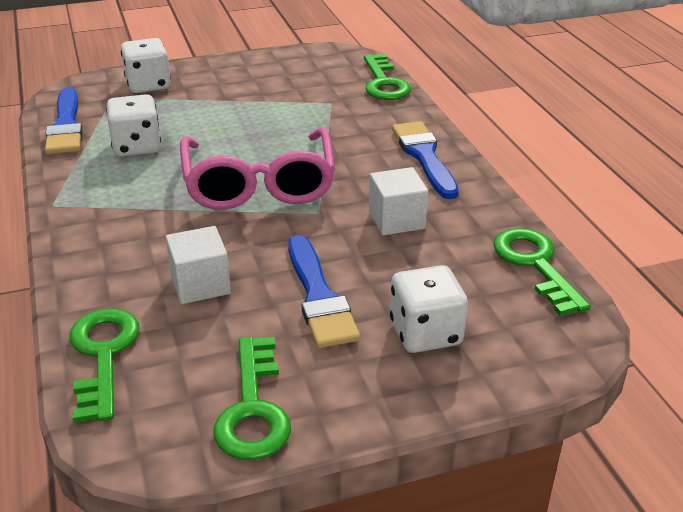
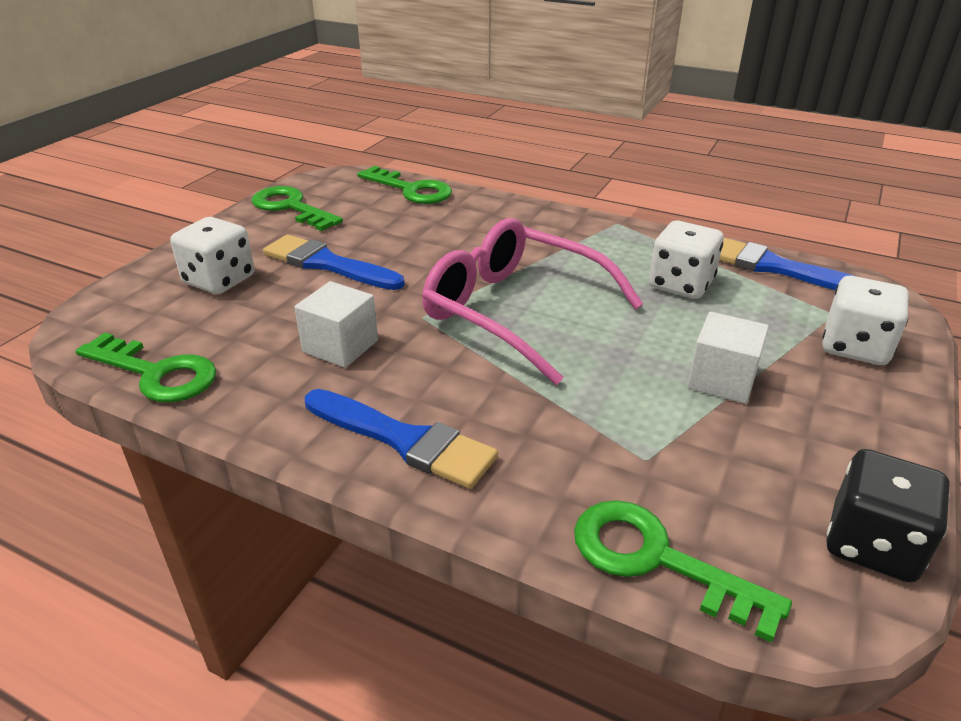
camera: 135 degrees right, 0 degrees up
(200, 284) = (421, 234): white cube -> white cube (721, 380)
(306, 55) = (872, 544): none -> black dice

